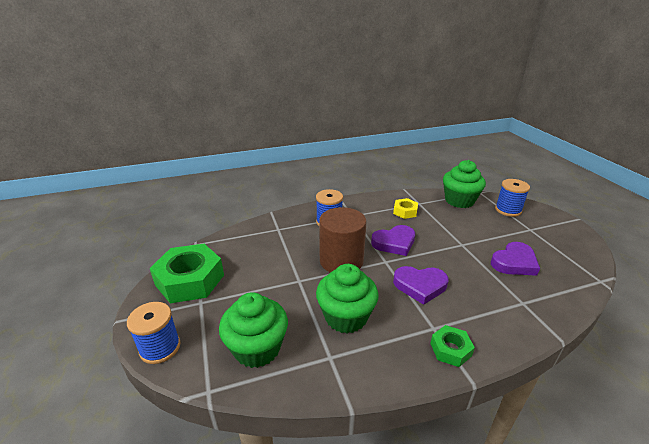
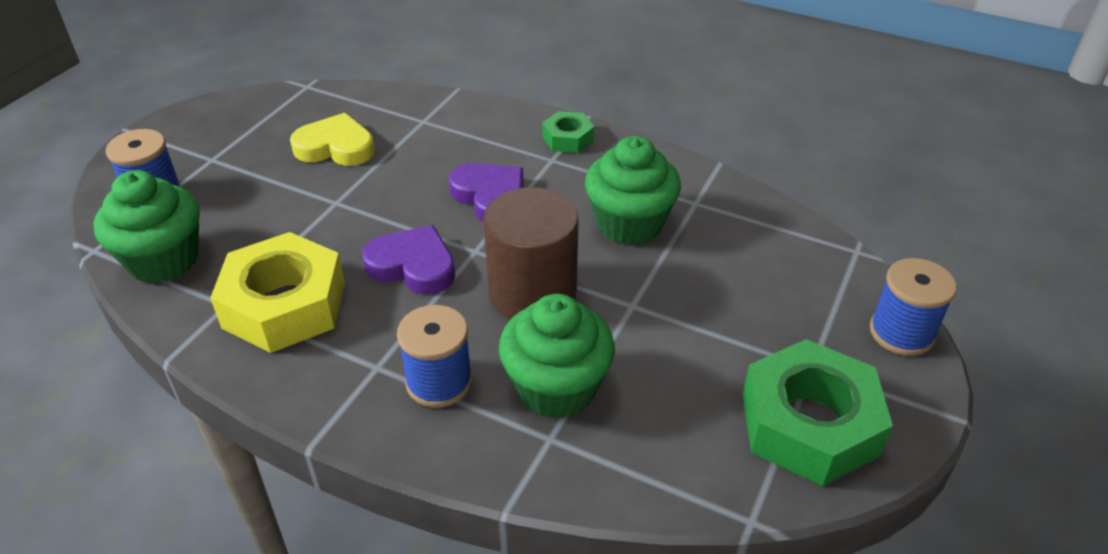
camera: 135 degrees left, 10 degrees up
(257, 348) = (771, 257): green cupcake -> green cupcake (556, 387)
(405, 212) = (284, 305): yellow nut -> yellow nut, size x2.01
(514, 262) = (335, 147): purple heart -> yellow heart

